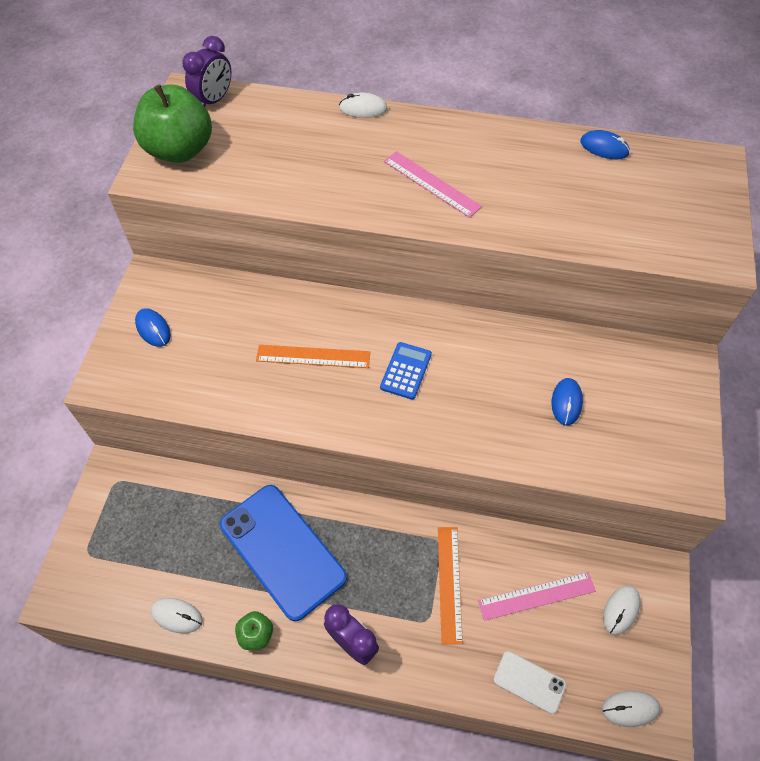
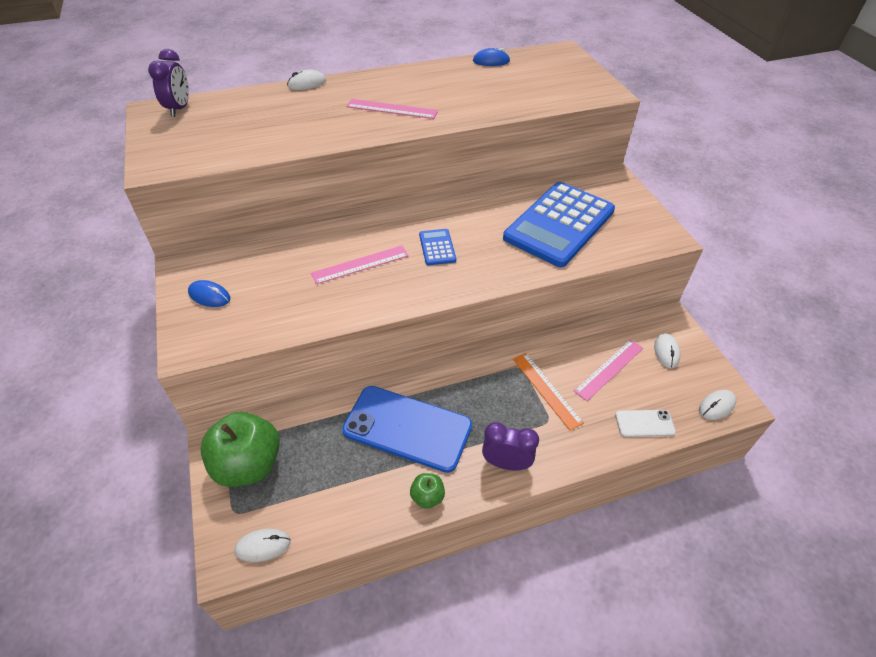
camera: 30 degrees left, 10 degrees down
(177, 616) = (350, 518): white mouse -> white mouse (263, 546)
(180, 150) = (172, 145): green apple -> green apple (248, 465)
(313, 357) = (360, 265): orange ruler -> pink ruler
(566, 402) = (559, 224): blue mouse -> blue calculator

